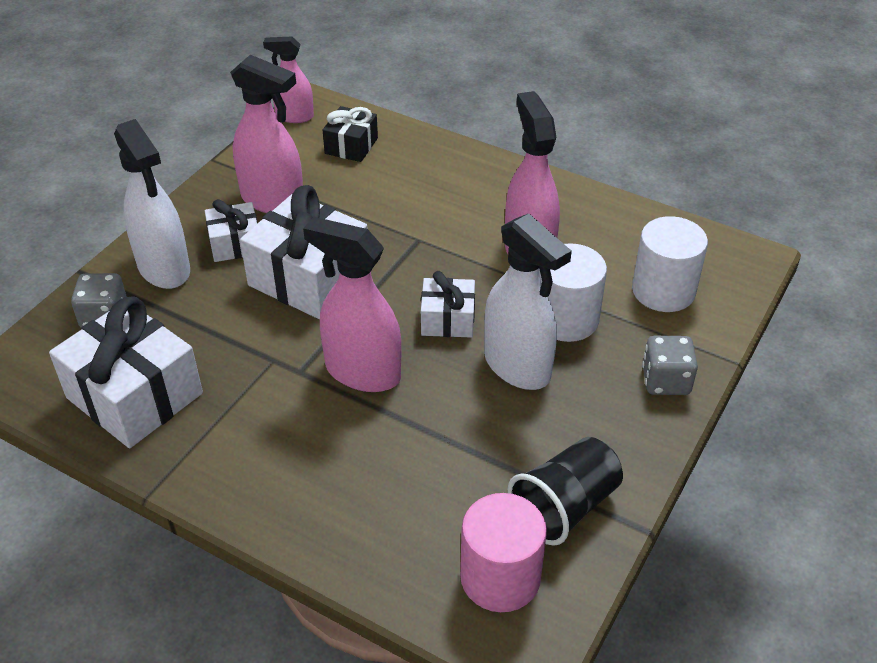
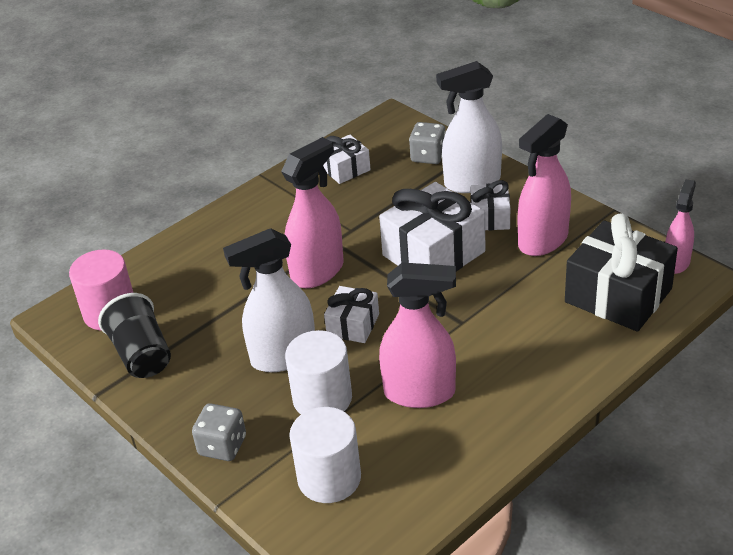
camera: 110 degrees right, 5 degrees down
(134, 395) = (345, 169): white gift -> white gift, size x0.54
(351, 146) = (618, 295): black gift -> black gift, size x1.85

